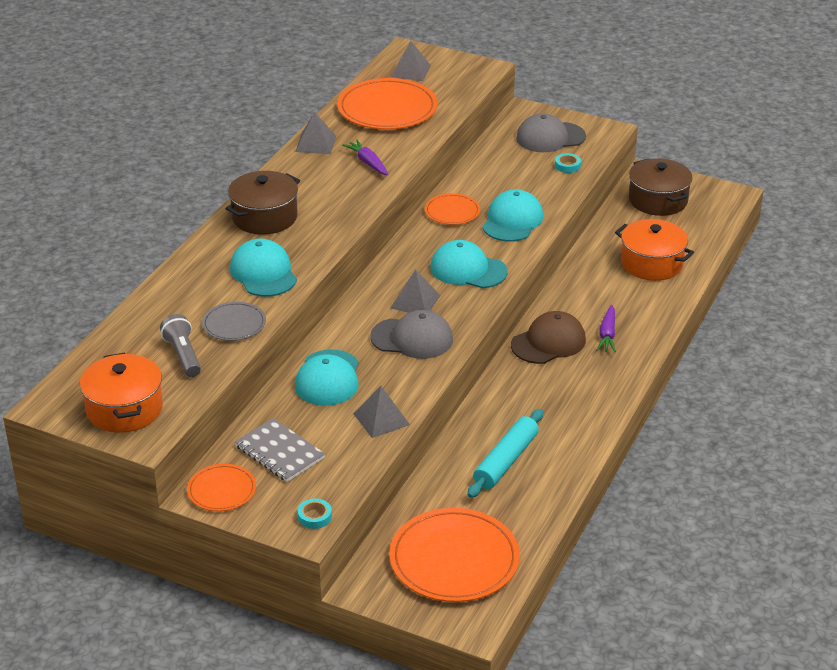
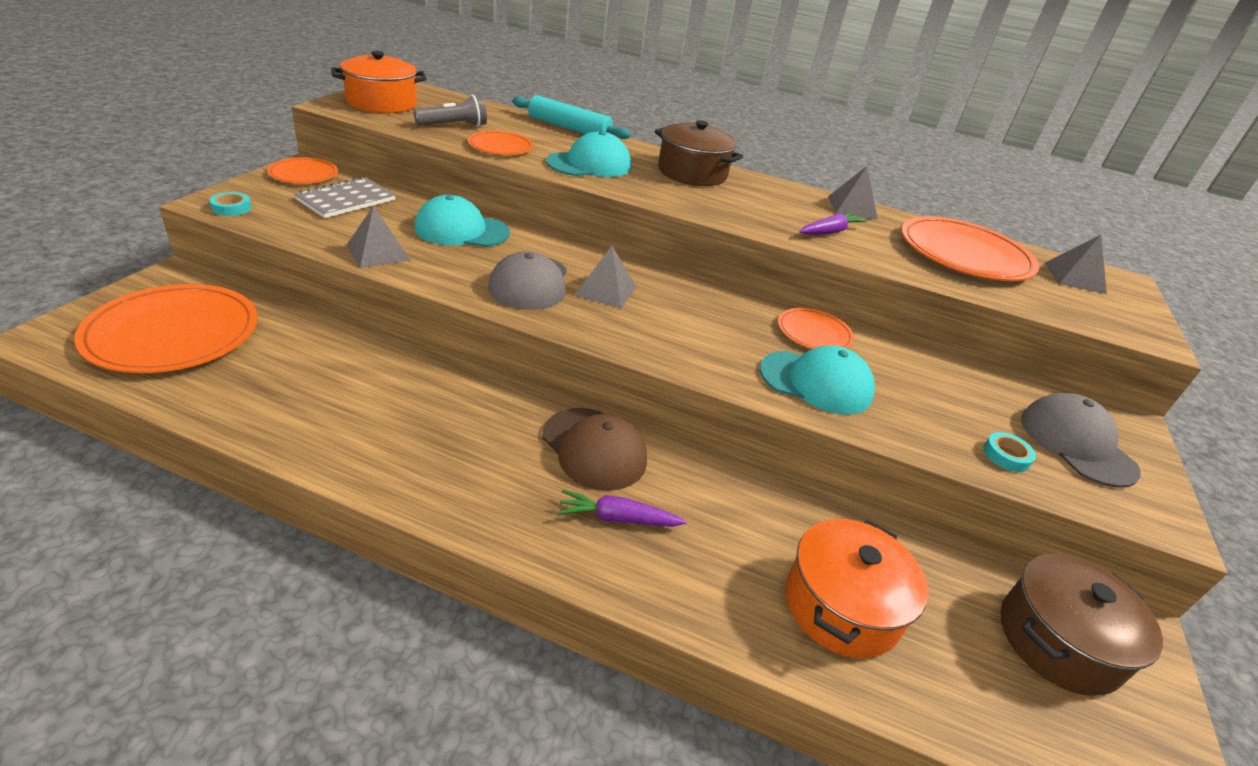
camera: 80 degrees right, 0 degrees up
(234, 324) = (500, 146): grey plate -> orange plate
(468, 270) = (682, 333): turquoise cap -> none
(505, 461) = (337, 386): turquoise rolling pin -> turquoise rolling pin (569, 128)

